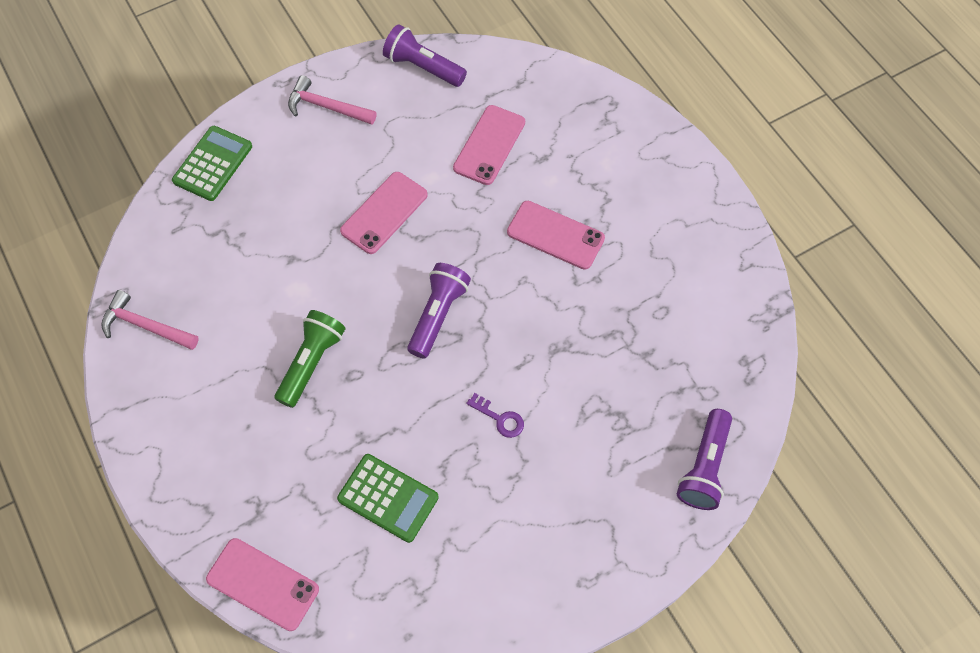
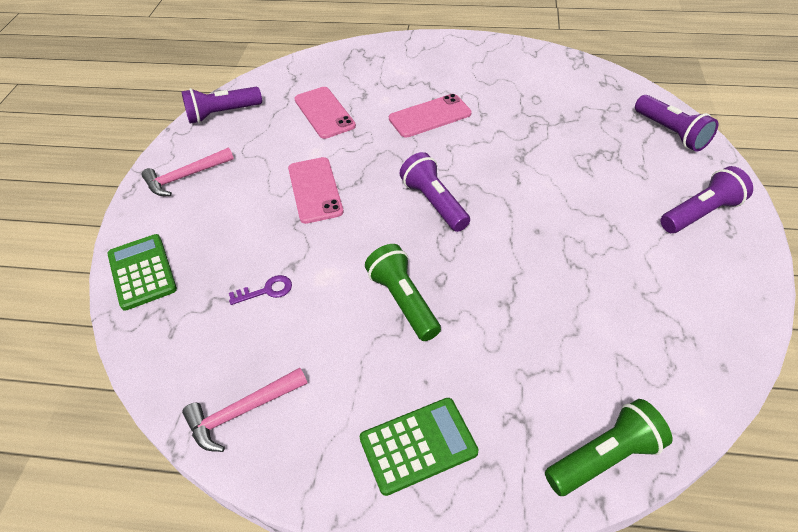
camera: 50 degrees left, 15 degrees down
(262, 584) = (605, 457): pink phone -> green flashlight
(388, 498) = (577, 314): green calculator -> green calculator (418, 446)
(500, 418) = (555, 211): purple key -> purple key (266, 290)
(592, 546) = (701, 213): none -> purple flashlight

